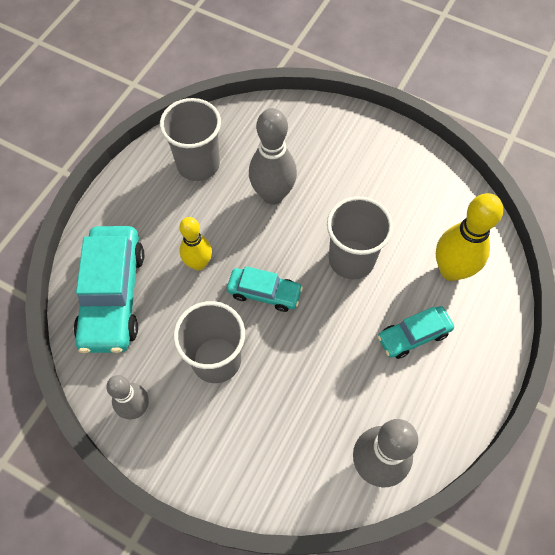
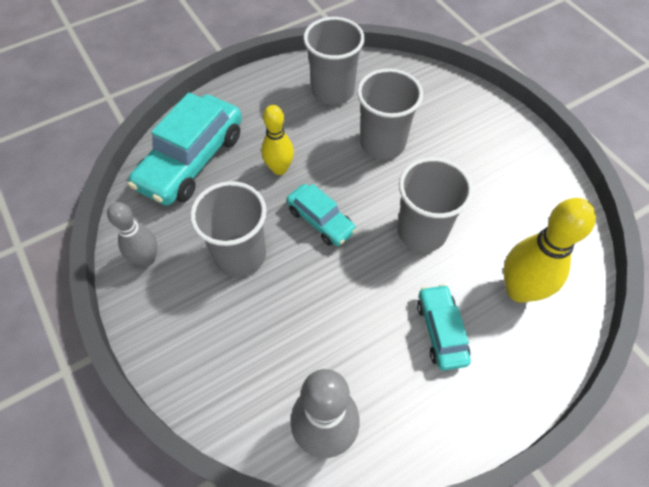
camera: 30 degrees right, 5 degrees down
(273, 195) = (382, 143): grey bowling pin -> grey cup
(413, 335) = (441, 331): turquoise car -> turquoise car turned 75 degrees clockwise

